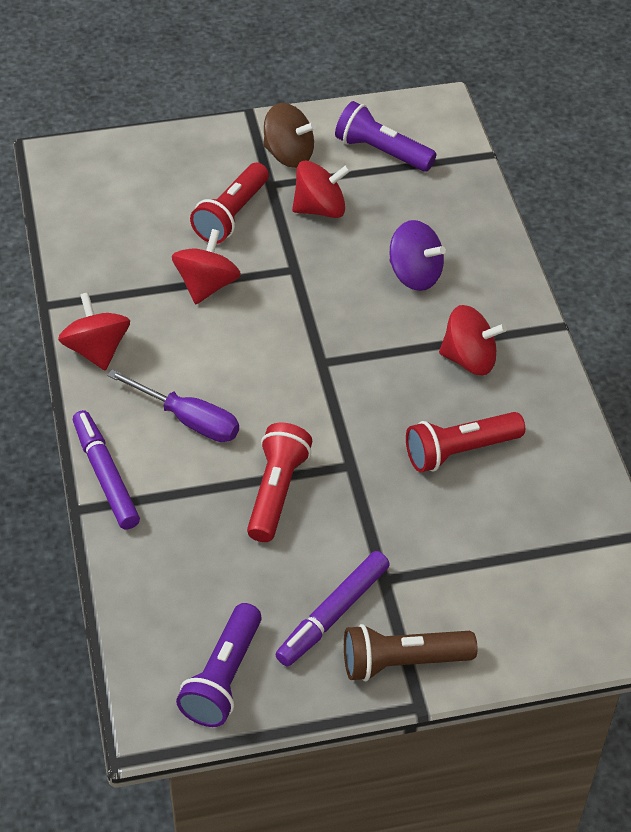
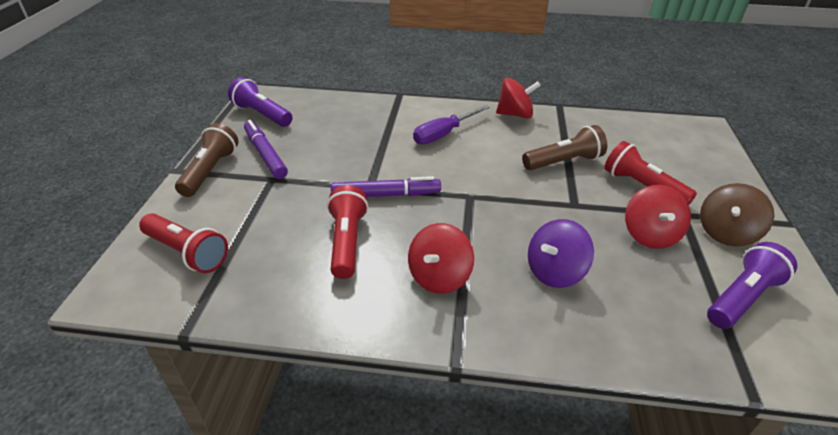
camera: 110 degrees right, 10 degrees down
(105, 475) = (417, 103): purple marker -> purple marker (386, 195)
(207, 285) = (564, 162): red spinning top -> brown flashlight
(276, 491) = (368, 154): red flashlight -> red flashlight (187, 252)

